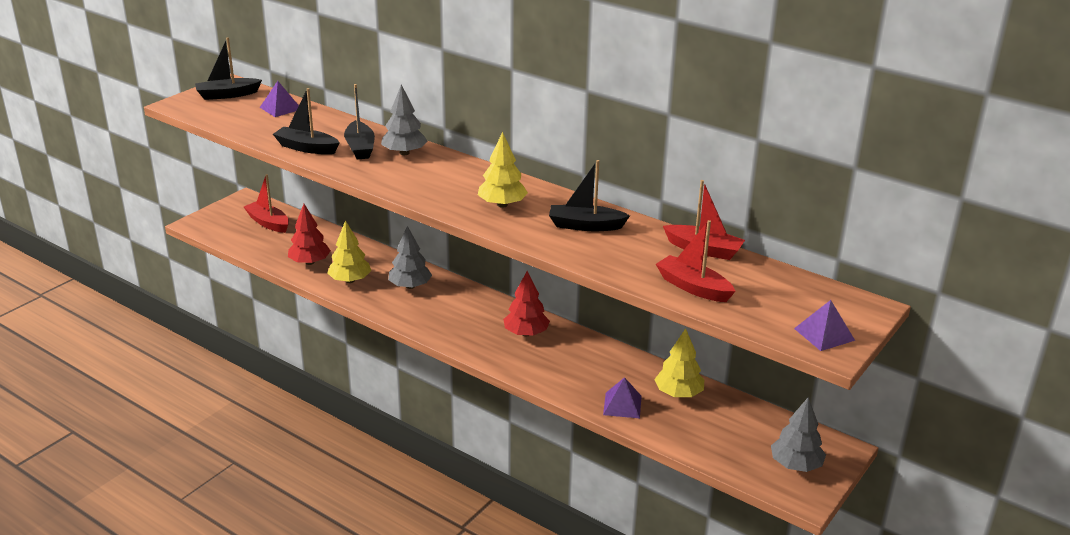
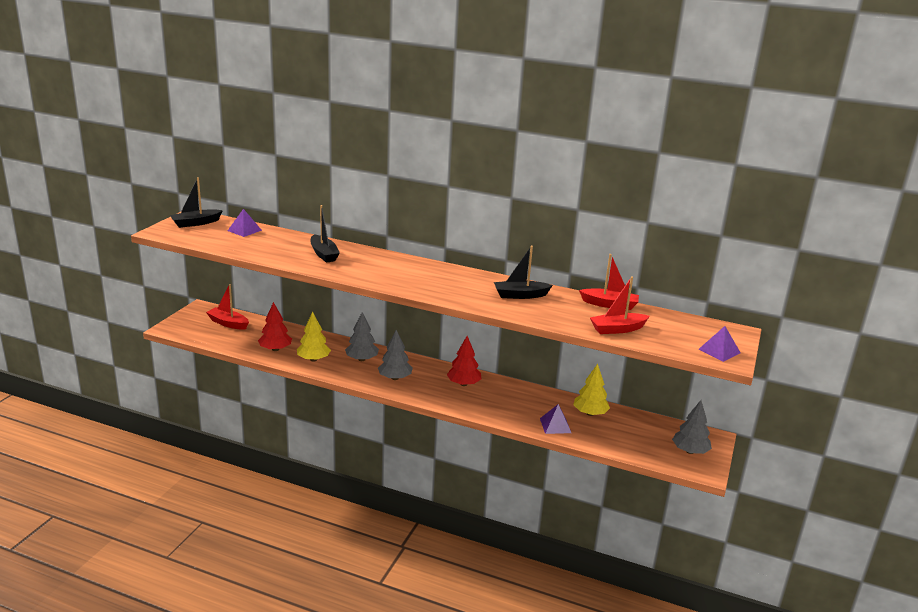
camera: 15 degrees left, 5 degrees down
(307, 148) = (282, 257): black boat -> none
(404, 153) = (359, 256): grey tree -> grey tree (395, 378)
(502, 204) = (453, 286): yellow tree -> none
(693, 287) = (617, 329): red boat -> red boat turned 45 degrees counterclockwise

